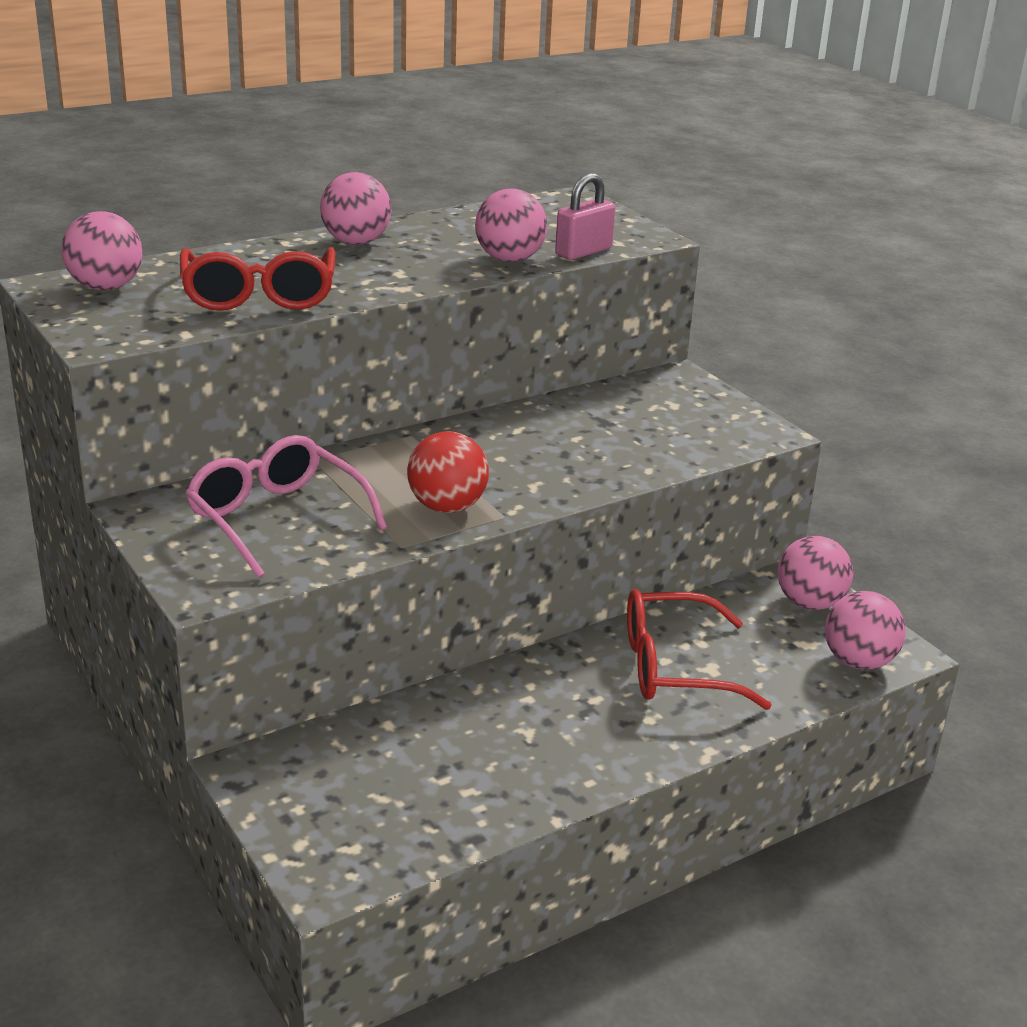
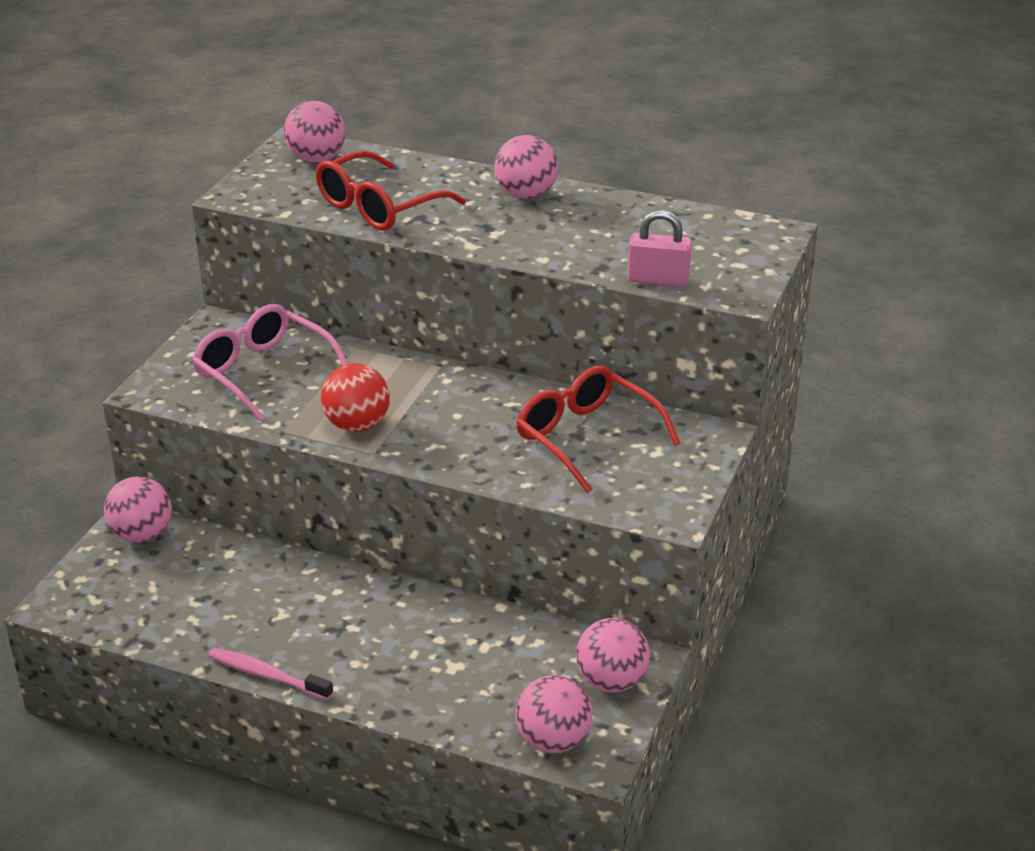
camera: 55 degrees right, 5 degrees up
(276, 518) = (263, 372): pink glasses -> pink glasses turned 60 degrees counterclockwise
(509, 259) = (591, 259): pink ball -> pink ball (142, 535)
(613, 779) = (267, 675): none -> pink toothbrush
(673, 667) = (434, 647): red glasses -> red glasses (585, 437)

